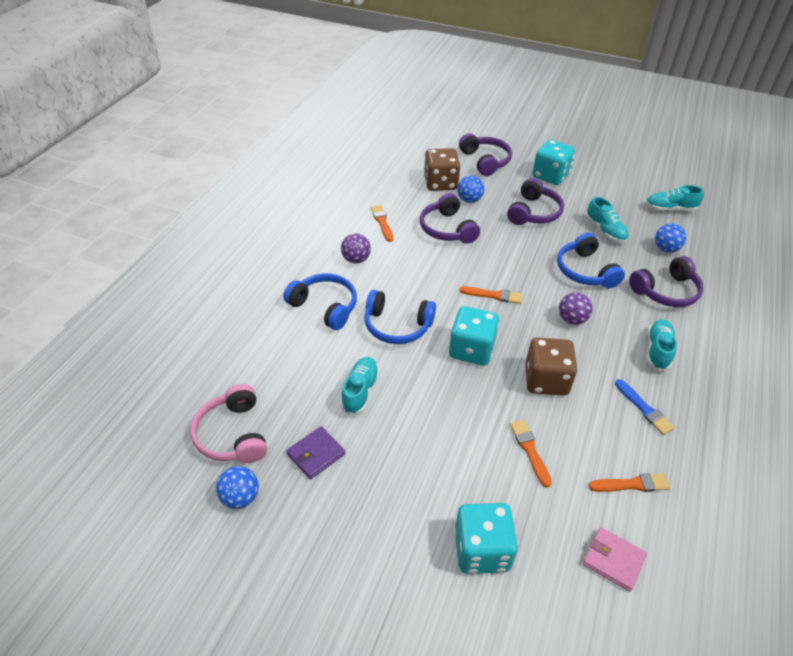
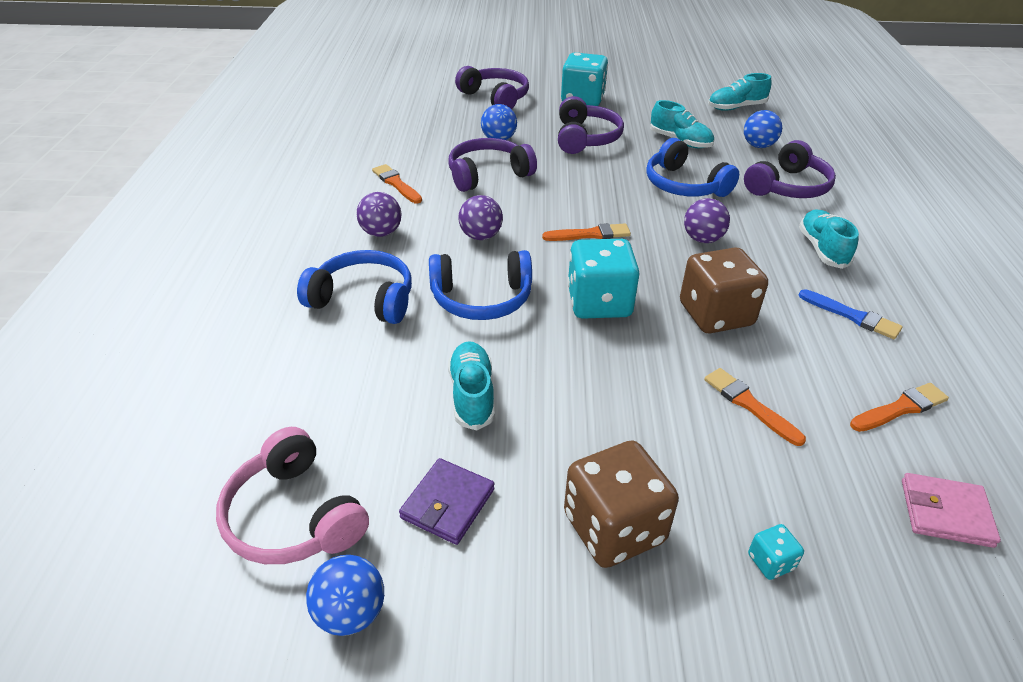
camera: 20 degrees left, 5 degrees down
(419, 278) = (481, 236): none -> purple ball
(440, 183) = (451, 129): brown dice -> brown dice (614, 528)
(447, 229) = (488, 175): purple headphones -> purple headphones turned 105 degrees clockwise
(481, 550) = (770, 562): turquoise dice -> turquoise dice, size x0.43

